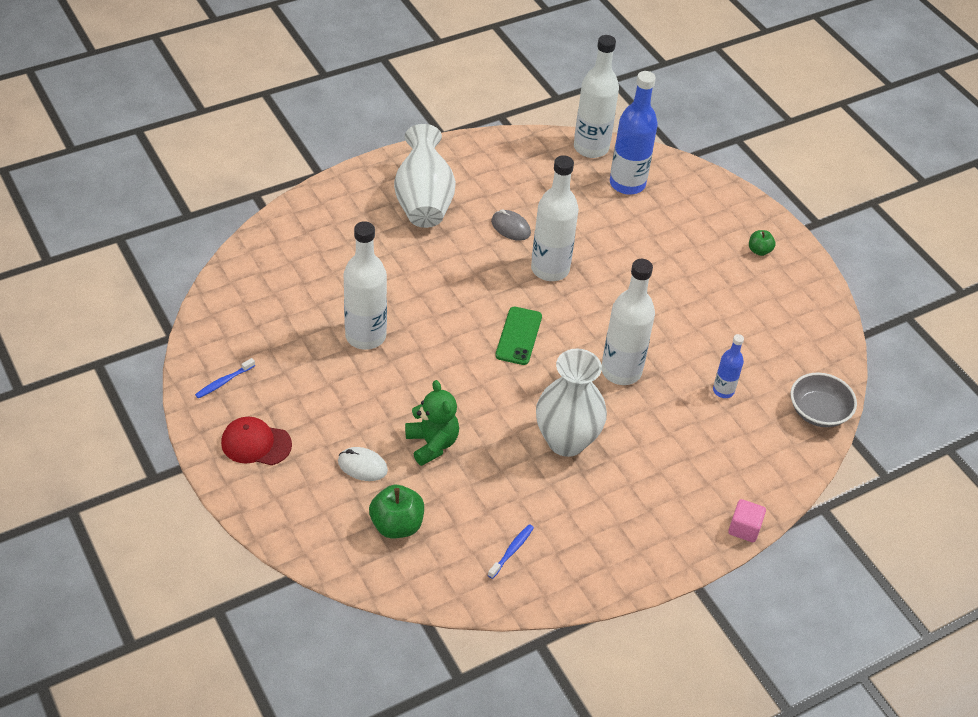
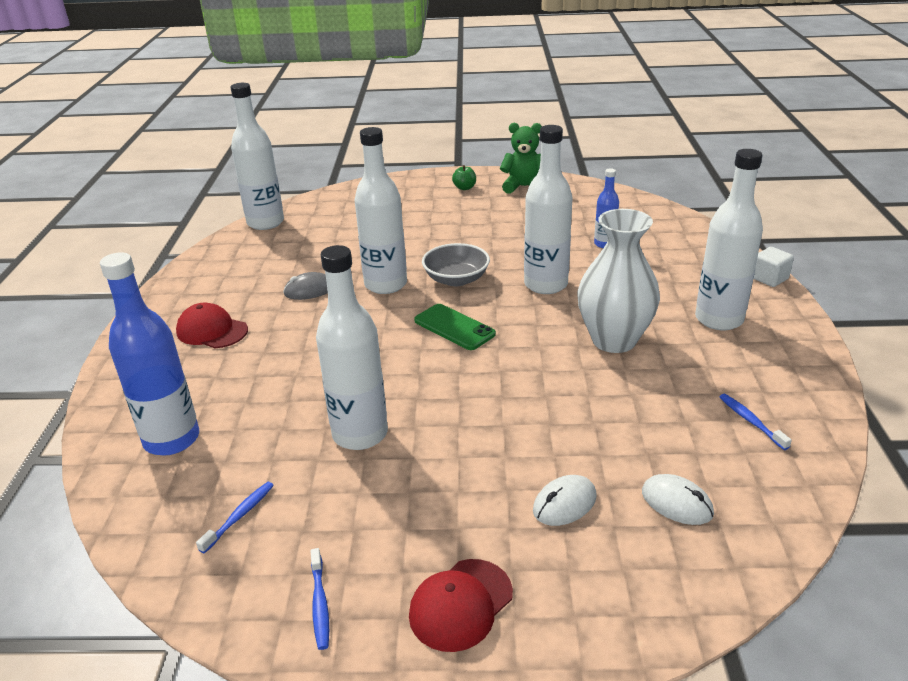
camera: 55 degrees left, 15 degrees down
(264, 314) = (240, 516): none -> blue toothbrush
(397, 525) = (677, 503): green apple -> white mouse
(423, 201) = (212, 331): white vase -> red cap
(432, 444) = (563, 433): green teddy bear -> green teddy bear (524, 187)
(627, 184) = (328, 219): blue bottle -> blue bottle (172, 439)
(645, 504) = (719, 319): none -> white bottle
(744, 528) = (769, 278): pink cube -> white cube
(818, 411) = (654, 212): grey bowl -> grey bowl (456, 279)

